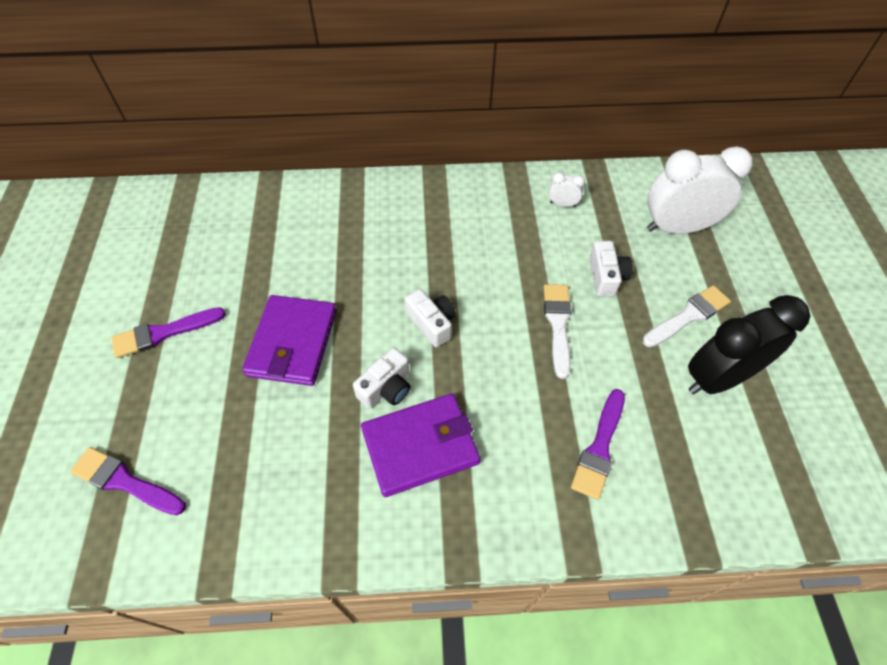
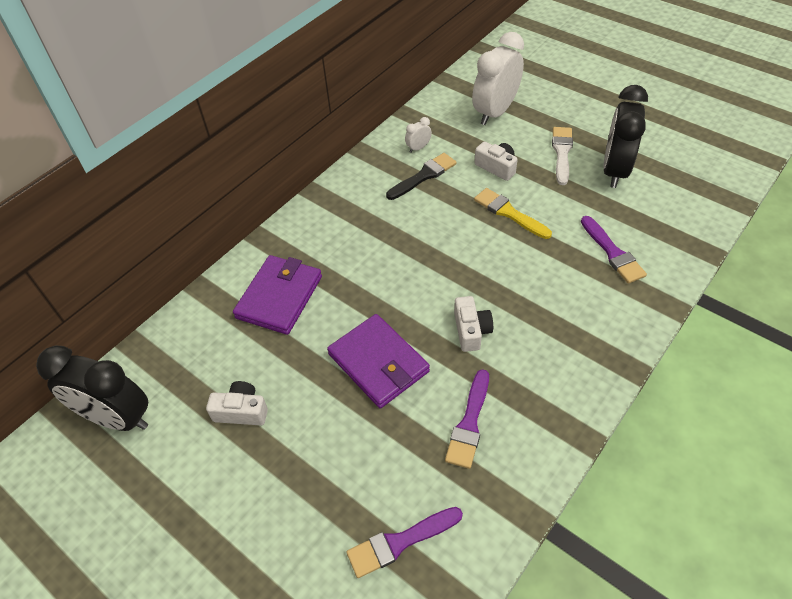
camera: 45 degrees left, 5 degrees down
(117, 221) = (117, 418): none -> black clock
(163, 333) = (281, 444): purple brush -> purple brush (469, 423)
(420, 446) = (533, 339): purple wallet -> purple wallet (279, 297)
(432, 323) = (443, 274): white camera -> white camera (241, 411)
(533, 231) = (424, 176): none -> black brush
(558, 324) = (509, 213): white brush -> yellow brush

